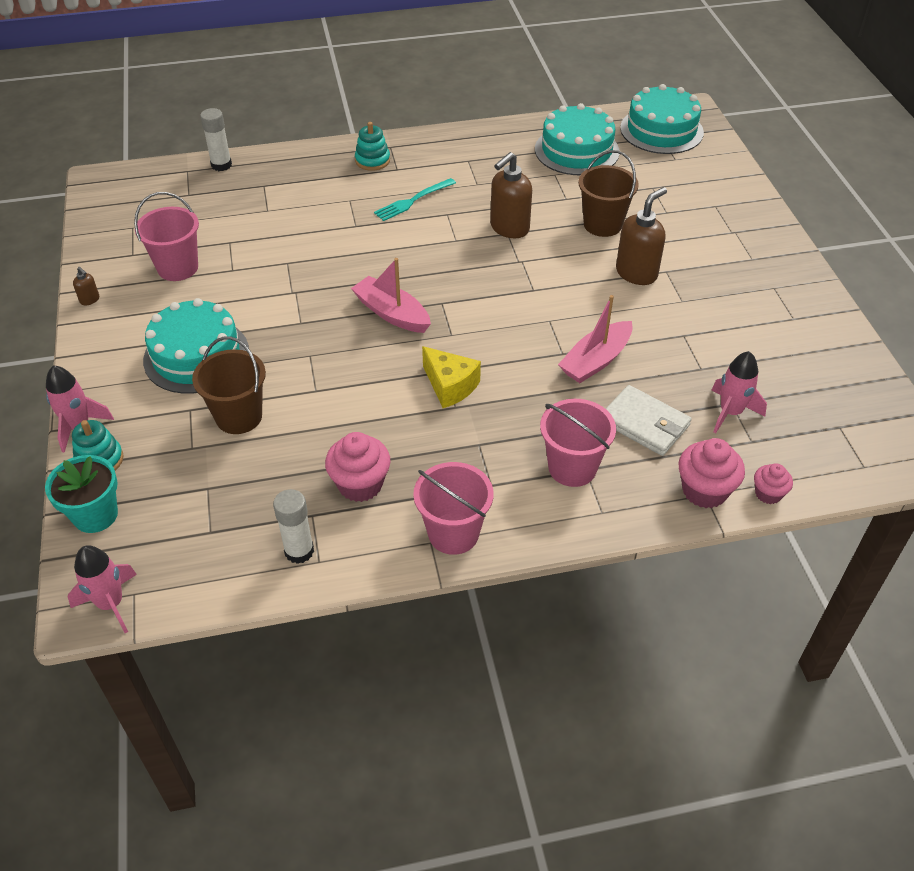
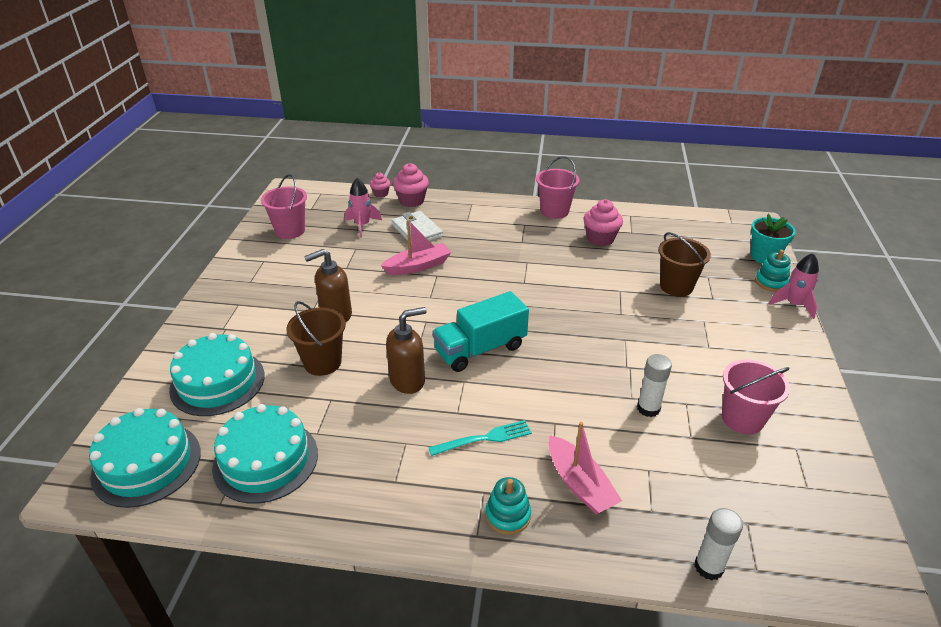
camera: 160 degrees left, 10 degrees down
(90, 300) = (824, 405): brown soap dispenser -> none
(111, 604) = (743, 221): pink rocket -> none
(196, 355) = (712, 333): turquoise cake -> turquoise cake (217, 382)
(299, 551) = (640, 220): white glue stick -> white glue stick (648, 408)
(392, 313) = (548, 329): pink boat -> pink boat (579, 484)
(450, 386) = (525, 273): yellow cheese -> none
(456, 273) = (480, 349): none -> turquoise truck
(572, 468) = (474, 222): pink bucket -> pink bucket (290, 231)

